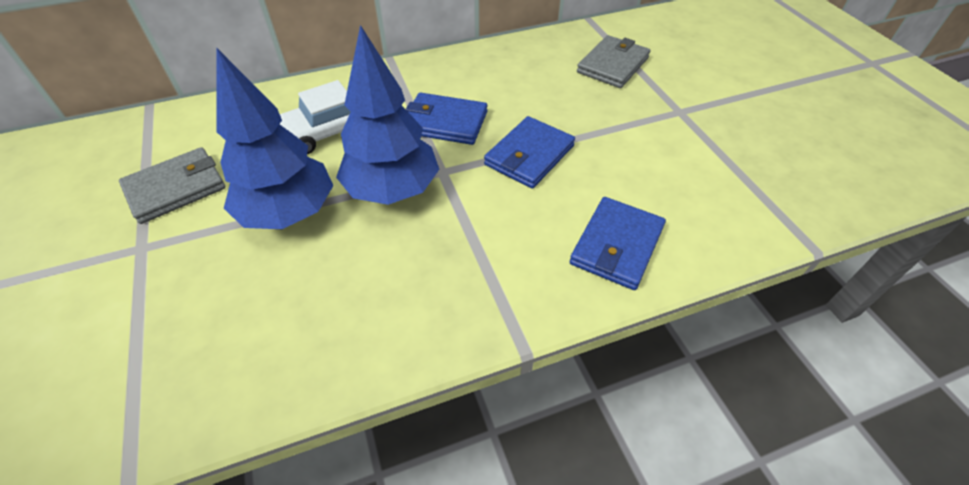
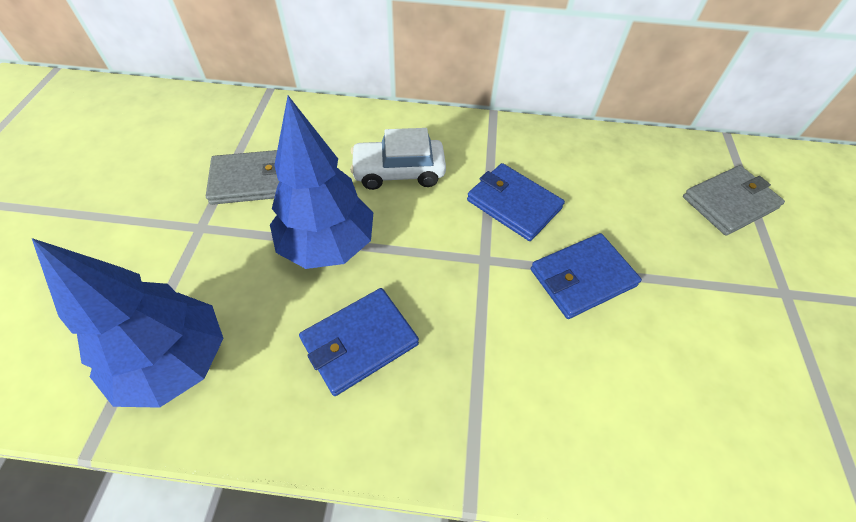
camera: 25 degrees right, 5 degrees up
(392, 190) = (428, 260): blue tree -> blue tree (175, 362)
(616, 245) = (628, 432): blue wallet -> blue wallet (359, 342)

